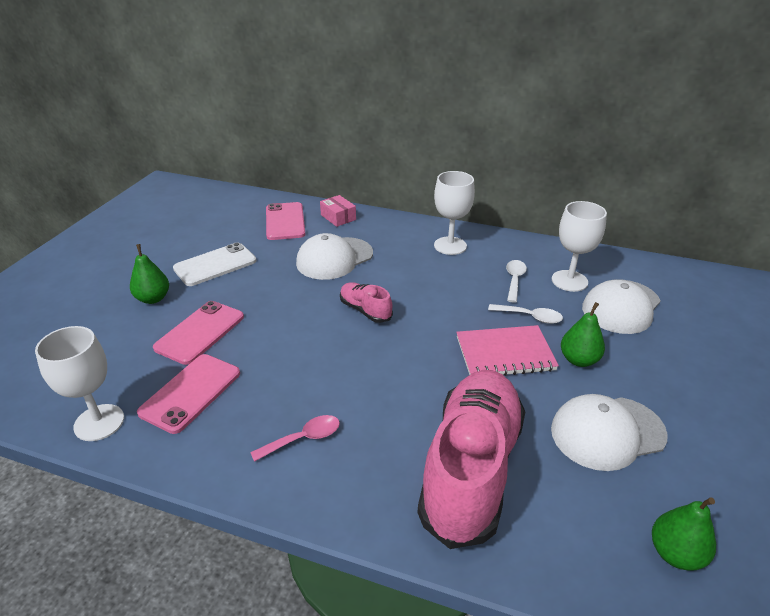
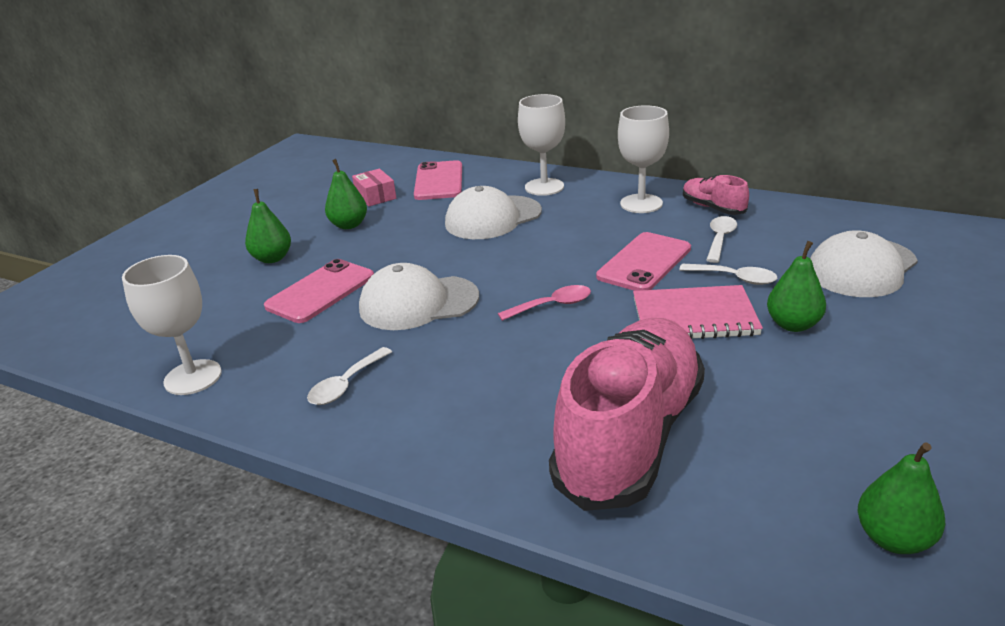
camera: 10 degrees right, 5 degrees down
(191, 393) = (300, 351): pink phone -> pink phone (644, 262)
(215, 265) = (349, 225): white phone -> green pear
(235, 426) = (346, 384): none -> white spoon
(303, 439) = (425, 399): pink spoon -> pink spoon (552, 305)
(338, 217) = (504, 176): pink box -> pink box (375, 196)
(365, 310) = (522, 270): pink shoe -> pink shoe (713, 208)
(569, 281) = (794, 240): white goblet -> white goblet (544, 187)
(607, 432) = (819, 403): white cap -> white cap (418, 303)

